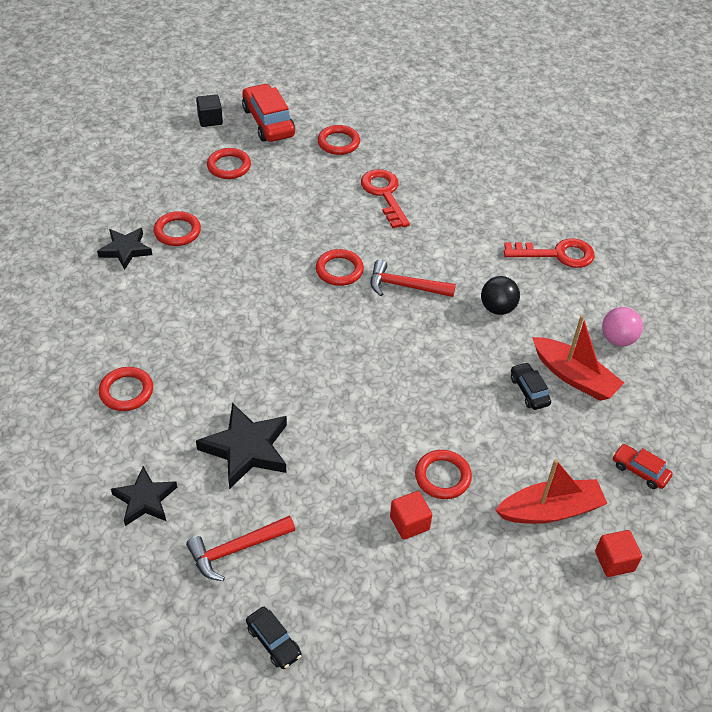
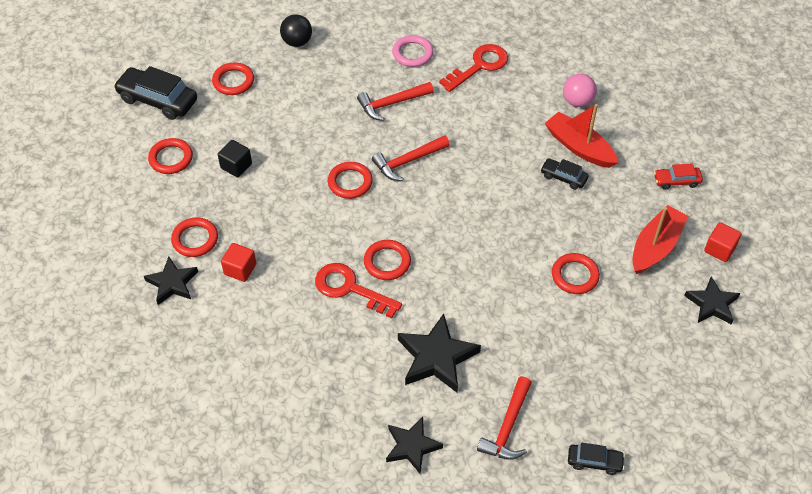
camera: 40 degrees left, 5 degrees up
(126, 391) = (307, 386): red ring -> red ring (387, 262)
(210, 120) = (107, 129): black cube -> black cube (236, 166)
(268, 122) = (158, 100): red car -> black car
(384, 194) = (315, 101): red key -> red key (350, 289)
(409, 523) = (588, 321): red cube -> red cube (240, 269)
(444, 235) = (392, 103): none -> red hammer
(497, 308) = (484, 133): black ball -> black ball (297, 42)
(508, 209) = (412, 53): none -> pink ring
(547, 602) = (711, 304): none -> black star
(574, 377) = (579, 147): red boat -> red boat turned 135 degrees counterclockwise

